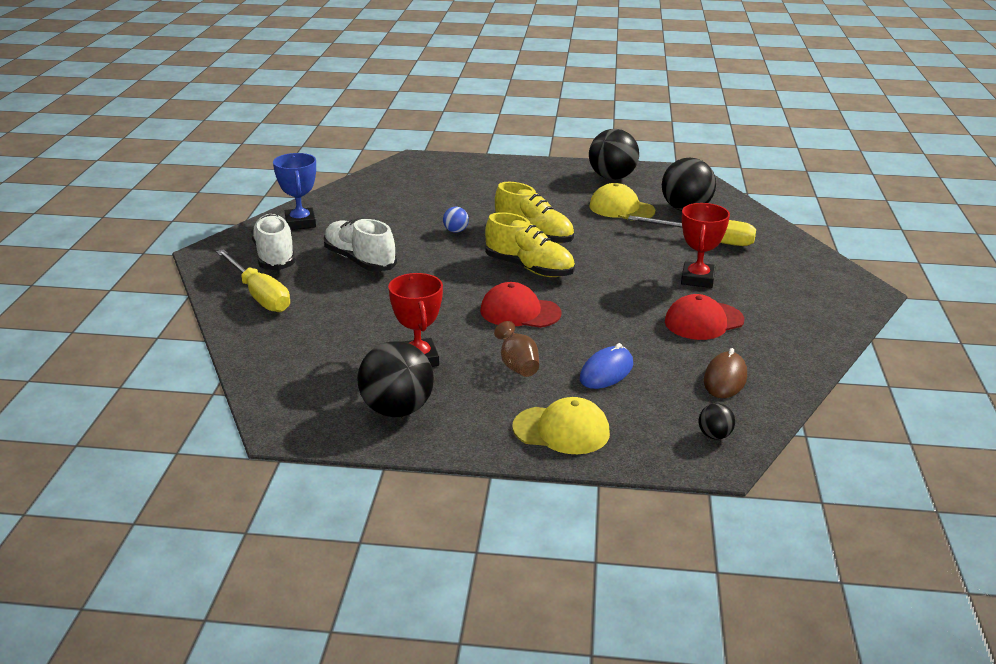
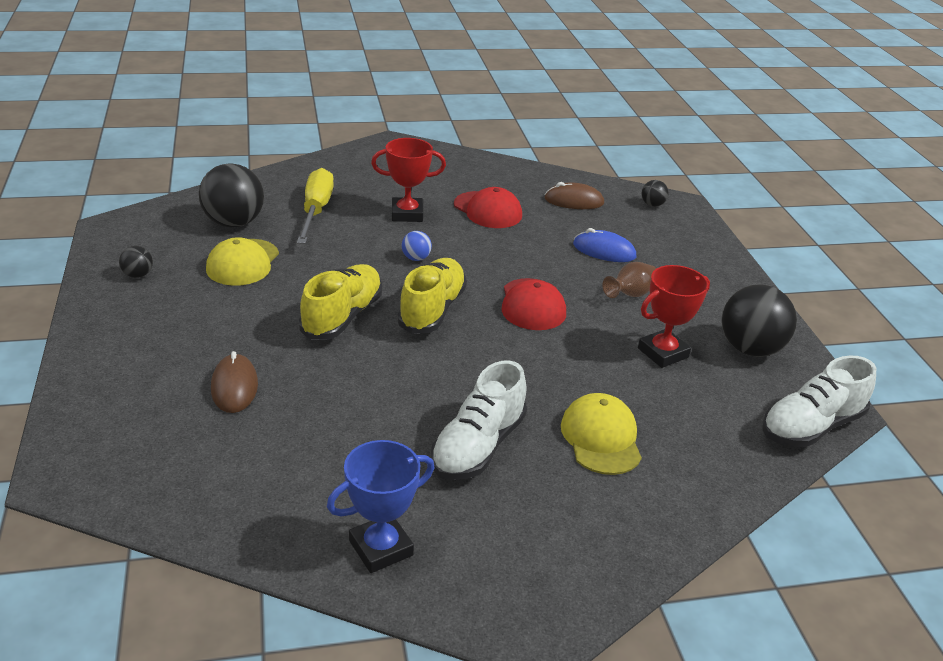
camera: 110 degrees left, 5 degrees up
(259, 295) = (622, 515): yellow screwdriver -> none
(275, 256) = (507, 539): white shoe -> white shoe (811, 426)
(456, 231) = (353, 379): blue ball -> blue ball (416, 258)
(468, 198) = (234, 387): none -> brown mouse
(561, 430) = (702, 264): yellow cap -> yellow cap (601, 438)
(612, 177) = (138, 275): black ball -> black ball, size x0.46

